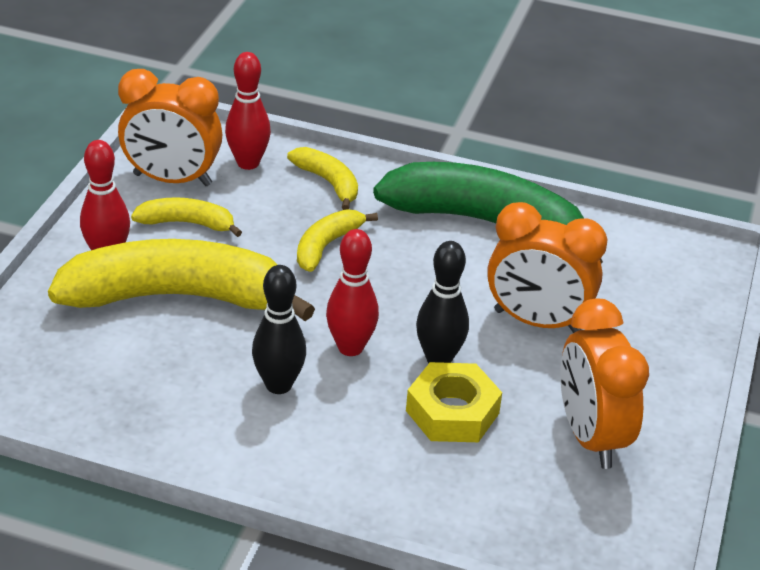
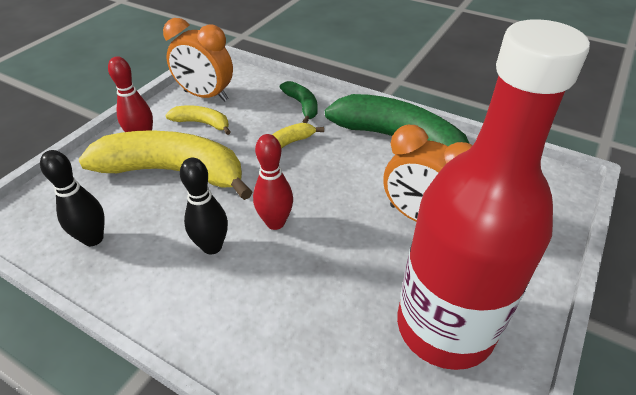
camera: 15 degrees right, 5 degrees up
(248, 163) = (256, 89): red bowling pin -> none
(328, 183) = (302, 105): yellow banana -> green banana
(439, 359) = (338, 240): black bowling pin -> black bowling pin (93, 239)
(452, 412) = (335, 287): yellow nut -> none
(590, 437) = (444, 327): orange clock -> red bottle

